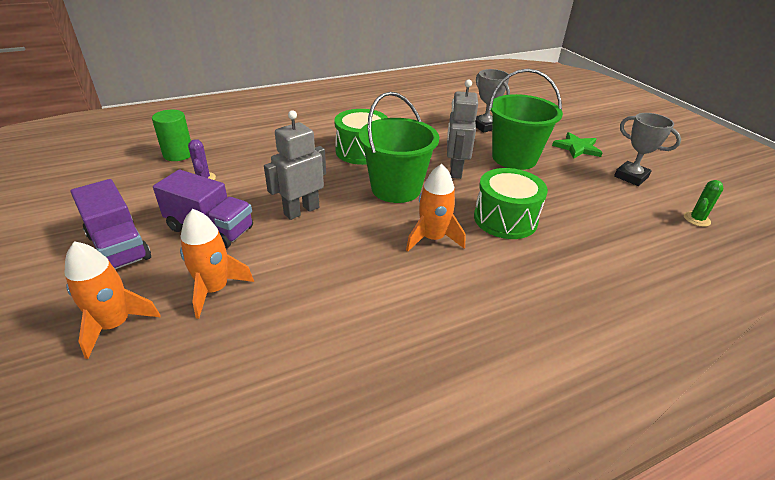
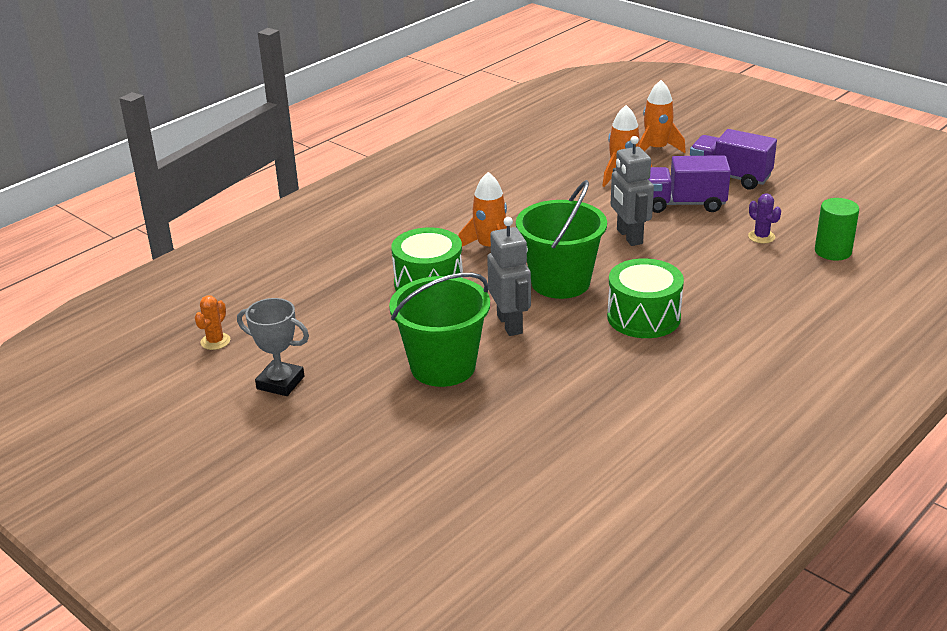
camera: 160 degrees right, 5 degrees down
(301, 210) = (629, 236): grey robot -> grey robot turned 135 degrees clockwise
(485, 126) = (509, 419): grey trophy -> none
(577, 148) = (355, 416): green star -> none
(696, 219) = (215, 341): green cactus -> orange cactus

